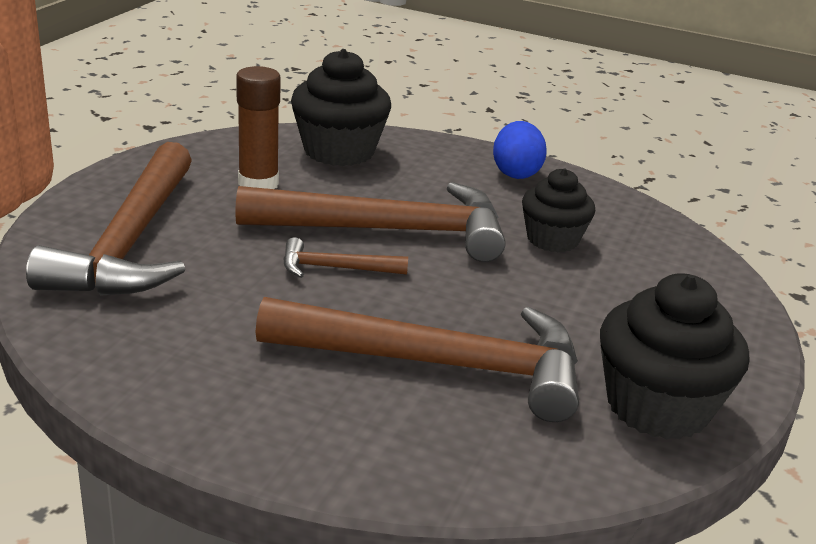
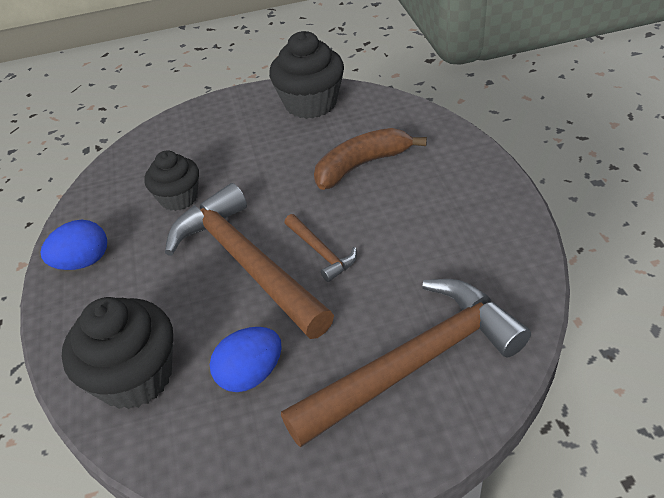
camera: 120 degrees left, 15 degrees up
(258, 184) = (250, 374): brown glue stick -> blue egg
(440, 364) = (361, 166): brown hammer -> brown banana

